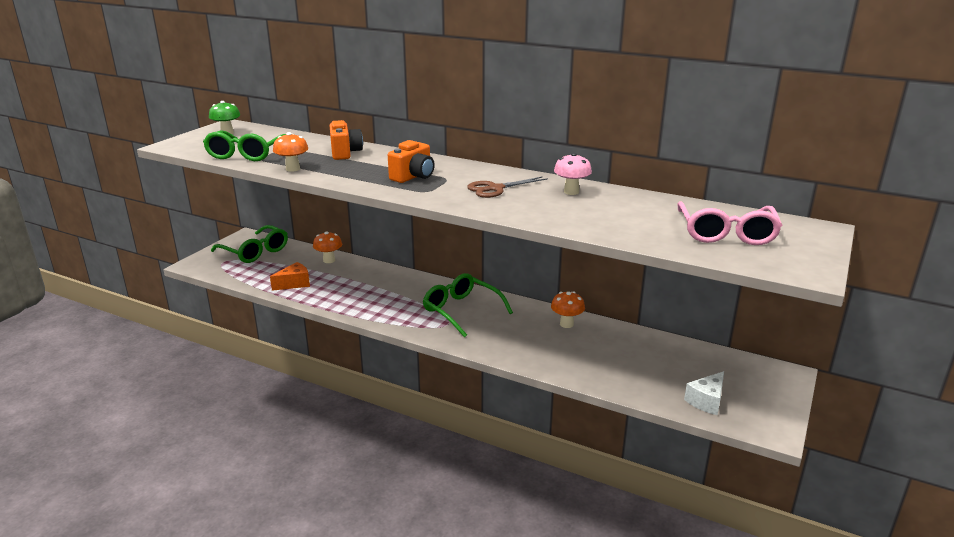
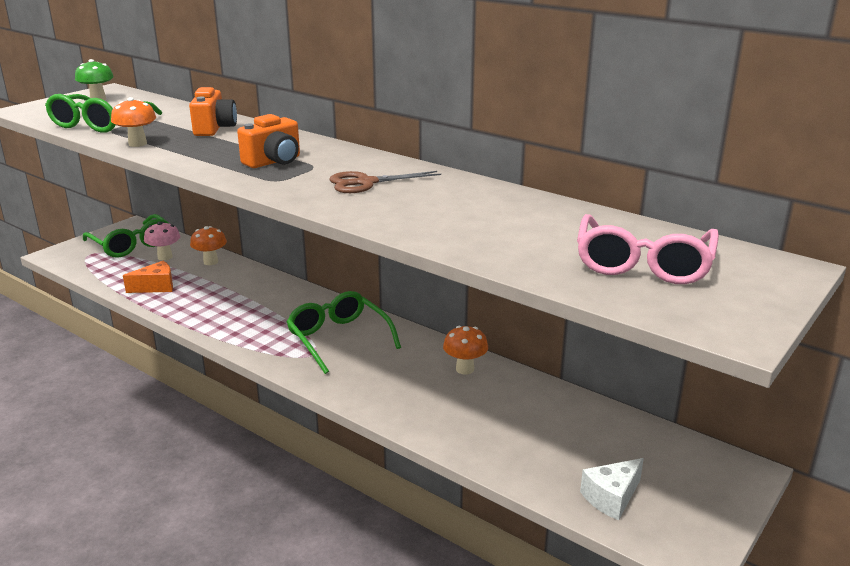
camera: 10 degrees right, 0 degrees up
(571, 192) = (462, 193): pink mushroom -> pink mushroom (165, 257)

